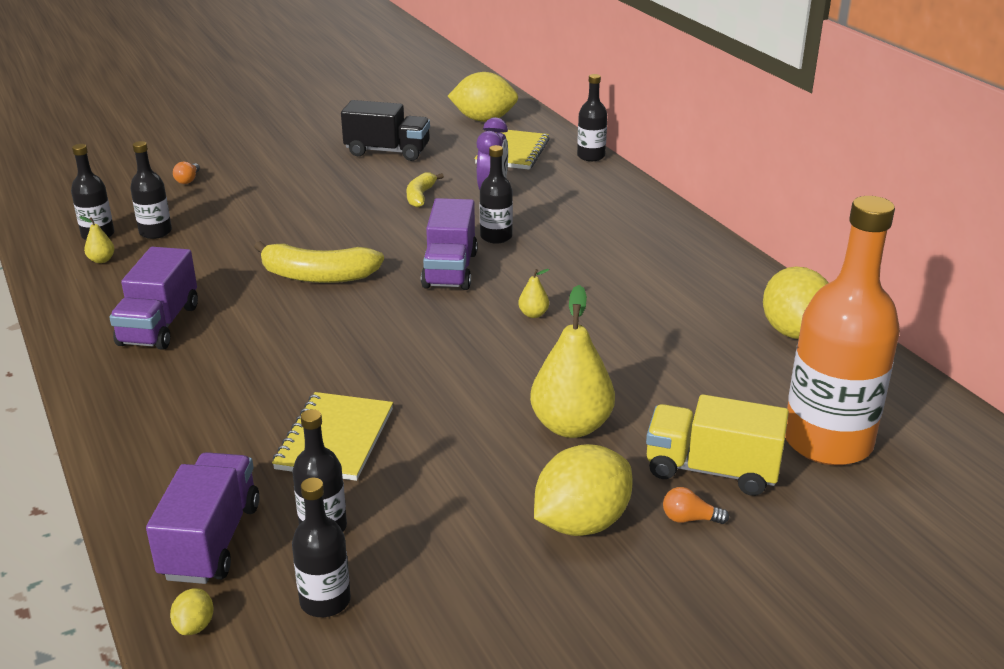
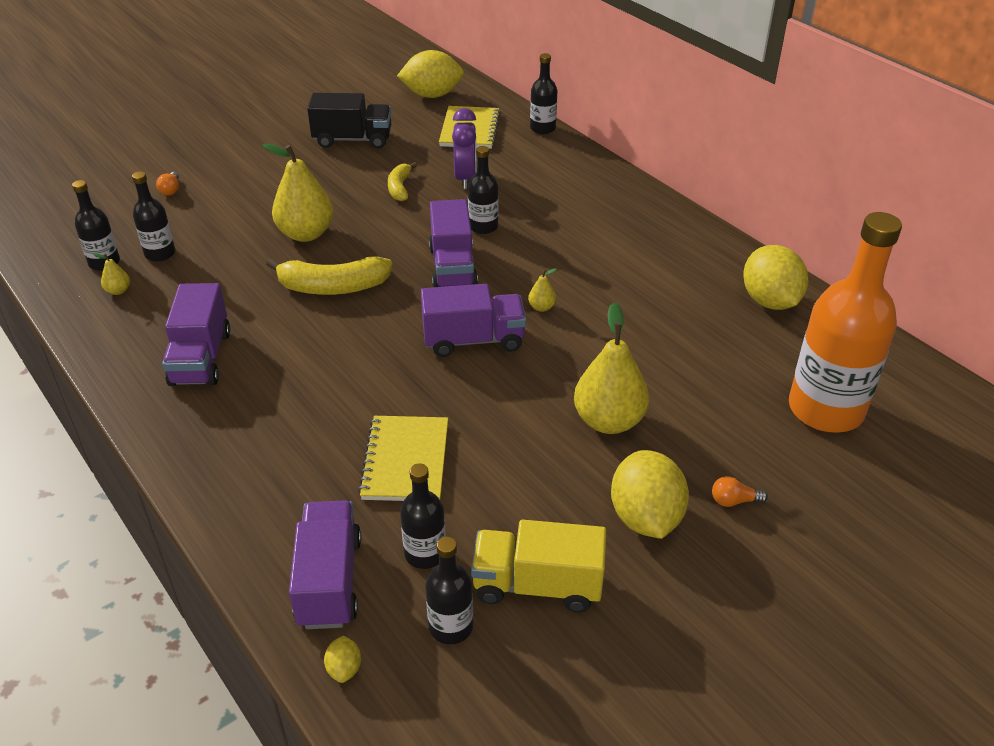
camera: 10 degrees left, 10 degrees up
(308, 228) = (306, 234): none -> yellow pear
(449, 337) = (473, 340): none -> purple truck
(581, 523) = (645, 517): yellow lemon -> yellow lemon turned 45 degrees counterclockwise
(711, 470) = (738, 450): yellow truck -> yellow truck (537, 585)

